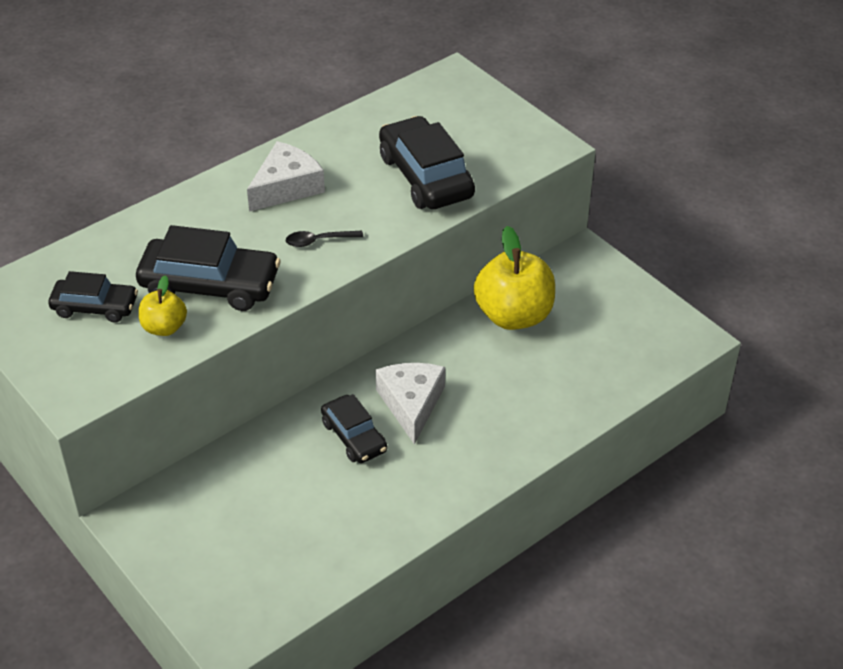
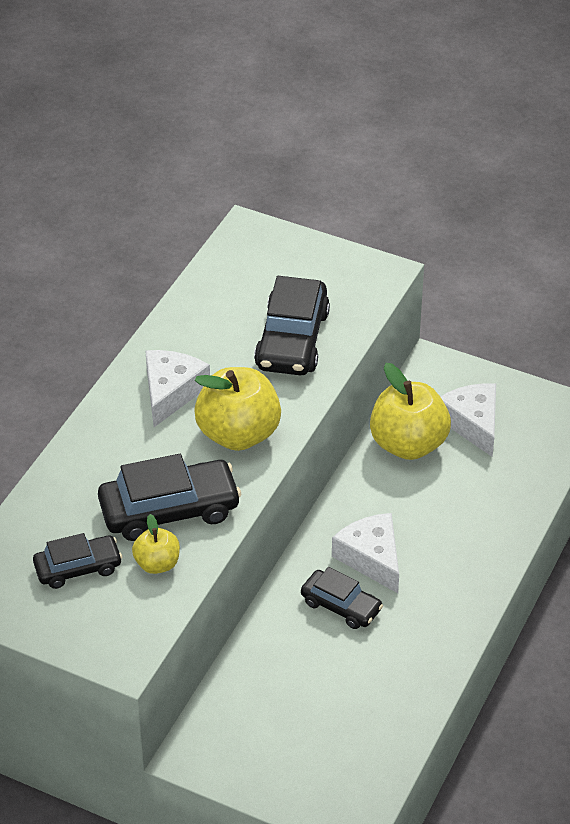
camera: 25 degrees left, 0 degrees up
(318, 241) = (238, 434): black spoon -> yellow apple
(426, 176) = (292, 340): black car -> black car turned 120 degrees counterclockwise
(587, 317) = (472, 423): none -> white cheese

